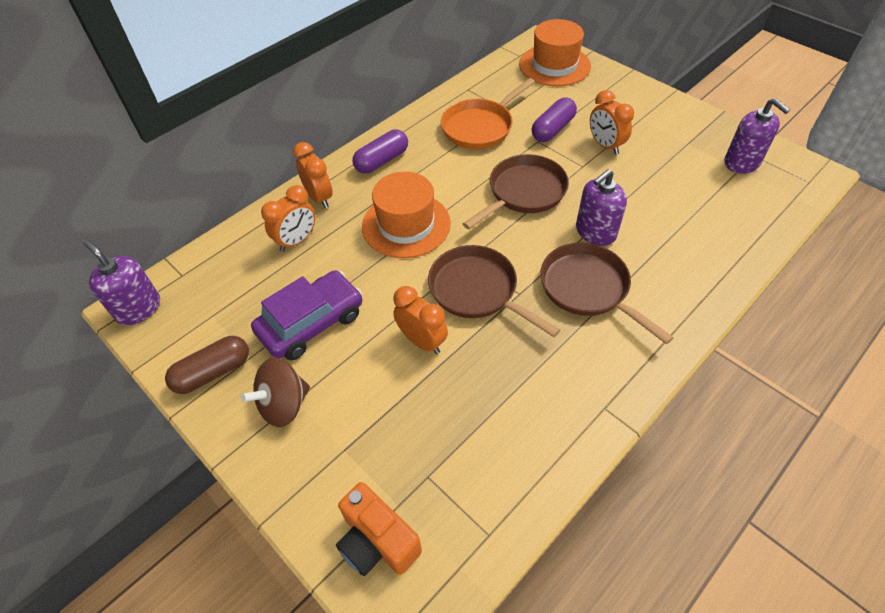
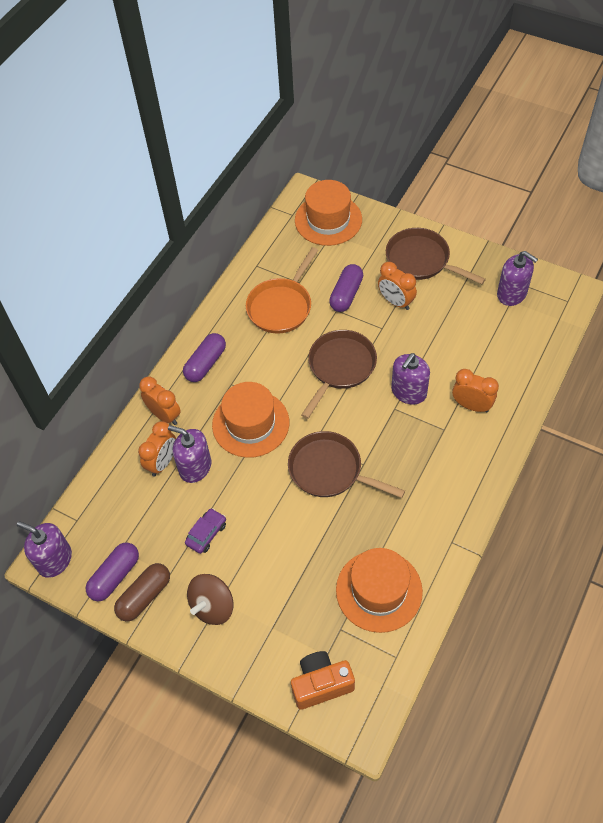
camera: 15 degrees left, 5 degrees up
(192, 342) = (115, 576): none -> purple capsule
(311, 323) = (206, 534): purple car -> purple car, size x0.53
(329, 253) = (195, 467): none -> purple soap dispenser
(377, 542) = (321, 684): orange camera -> orange camera turned 135 degrees clockwise
(422, 341) = (300, 525): orange clock -> orange clock (471, 405)
(492, 442) = (379, 590): none -> orange hat
(588, 289) = (416, 446): brown pan -> brown pan (421, 260)

